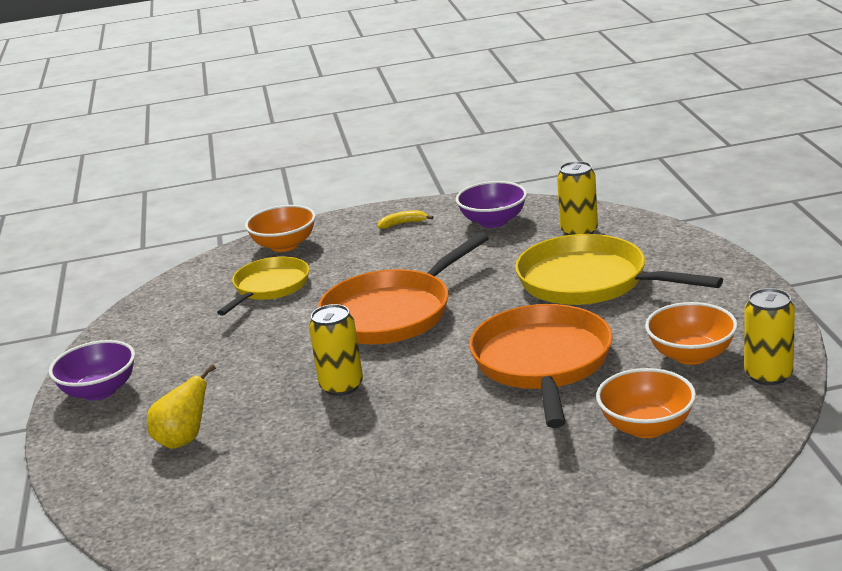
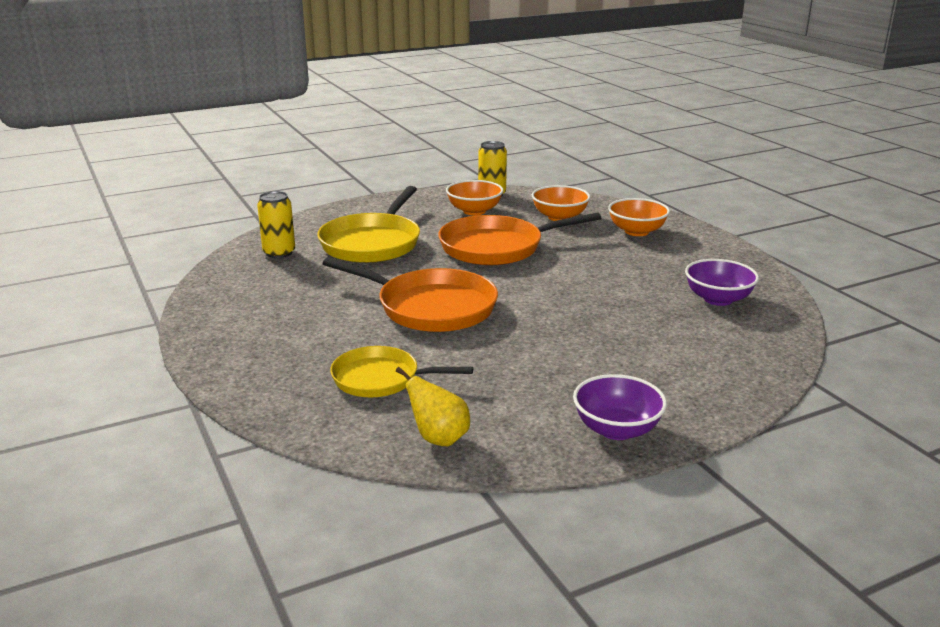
camera: 110 degrees left, 0 degrees up
(183, 440) = (665, 360): yellow pear -> yellow pear (438, 439)
(284, 245) = (273, 392): orange bowl -> orange bowl (636, 231)
(341, 386) = (554, 309): yellow can -> none
(402, 224) = (234, 330): yellow banana -> none
(493, 221) = (245, 288): purple bowl -> purple bowl (718, 299)

